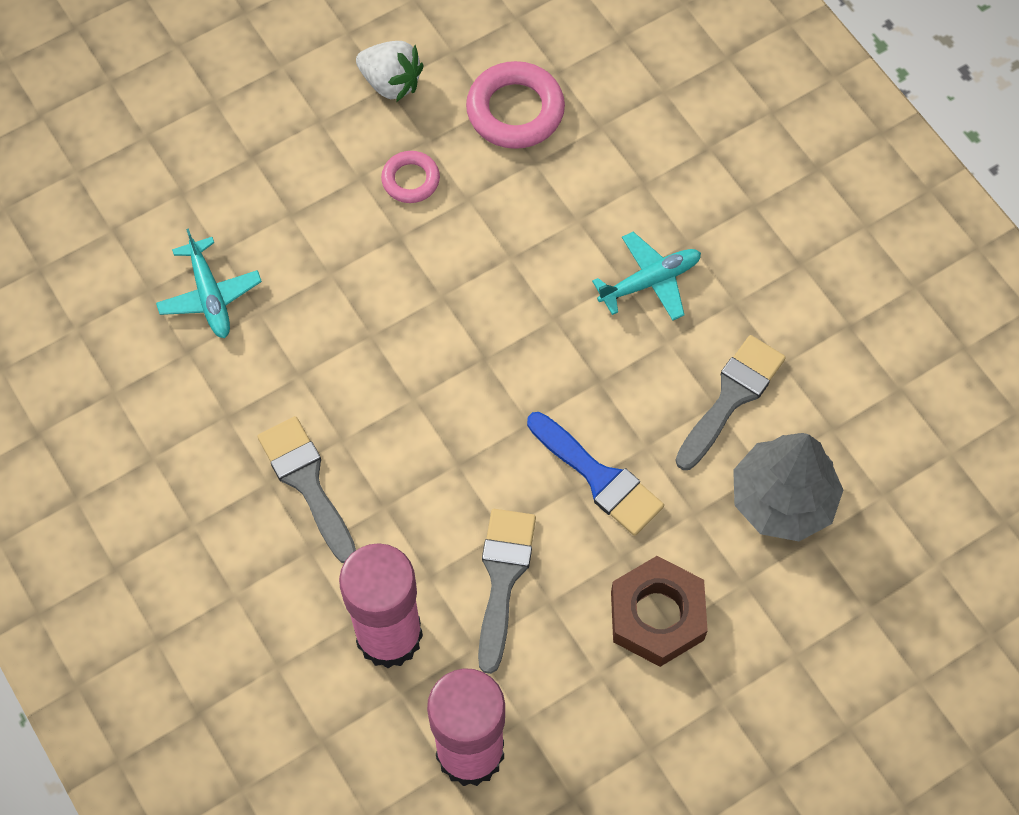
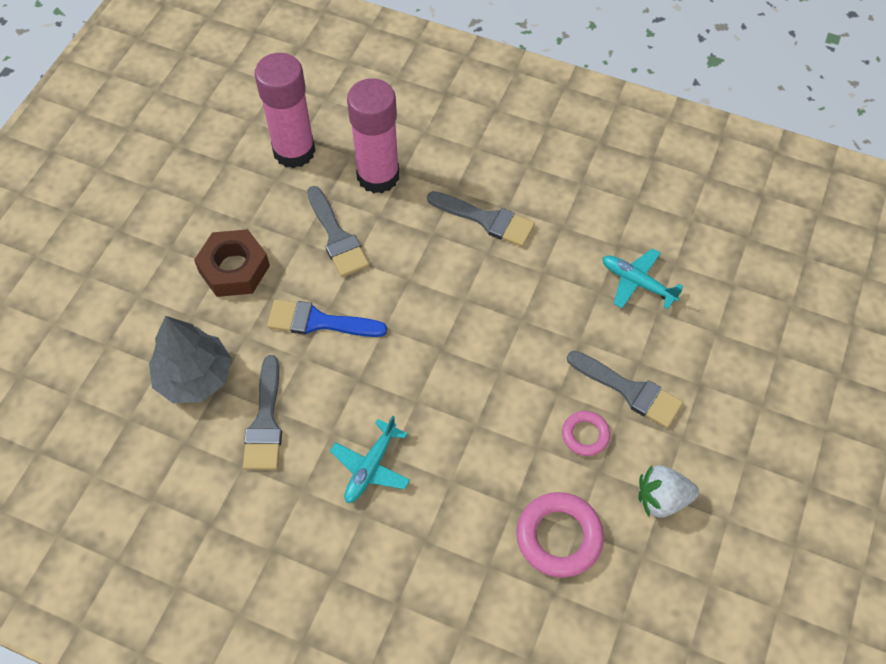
camera: 145 degrees right, 5 degrees down
(327, 193) = (629, 390): none -> grey brush

